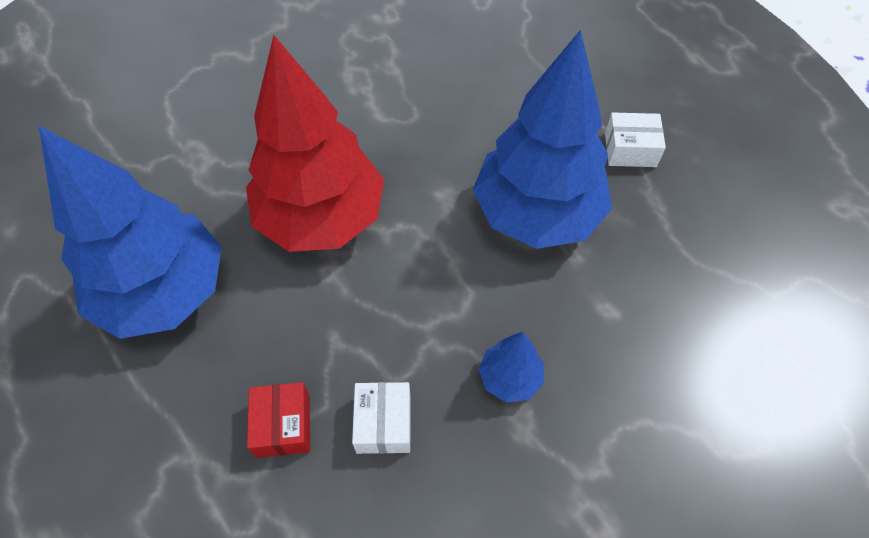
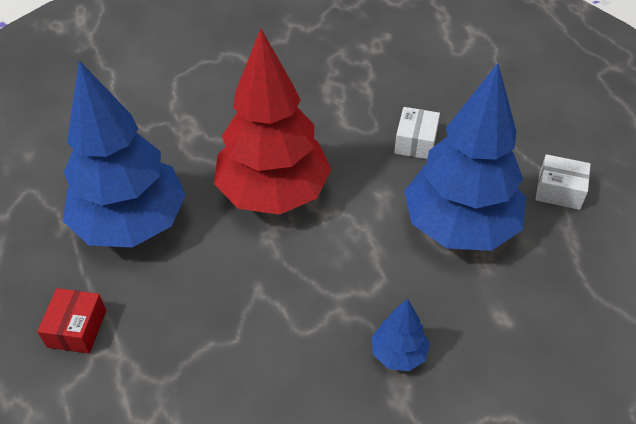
camera: 15 degrees right, 10 degrees down
(283, 425) = (197, 346): red box -> red box (77, 328)
(383, 423) = (280, 364): white box -> white box (415, 142)

